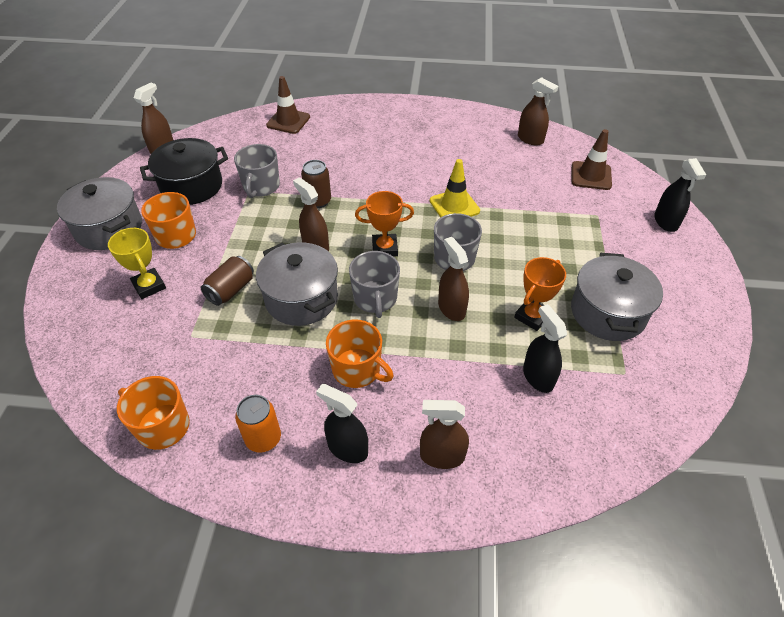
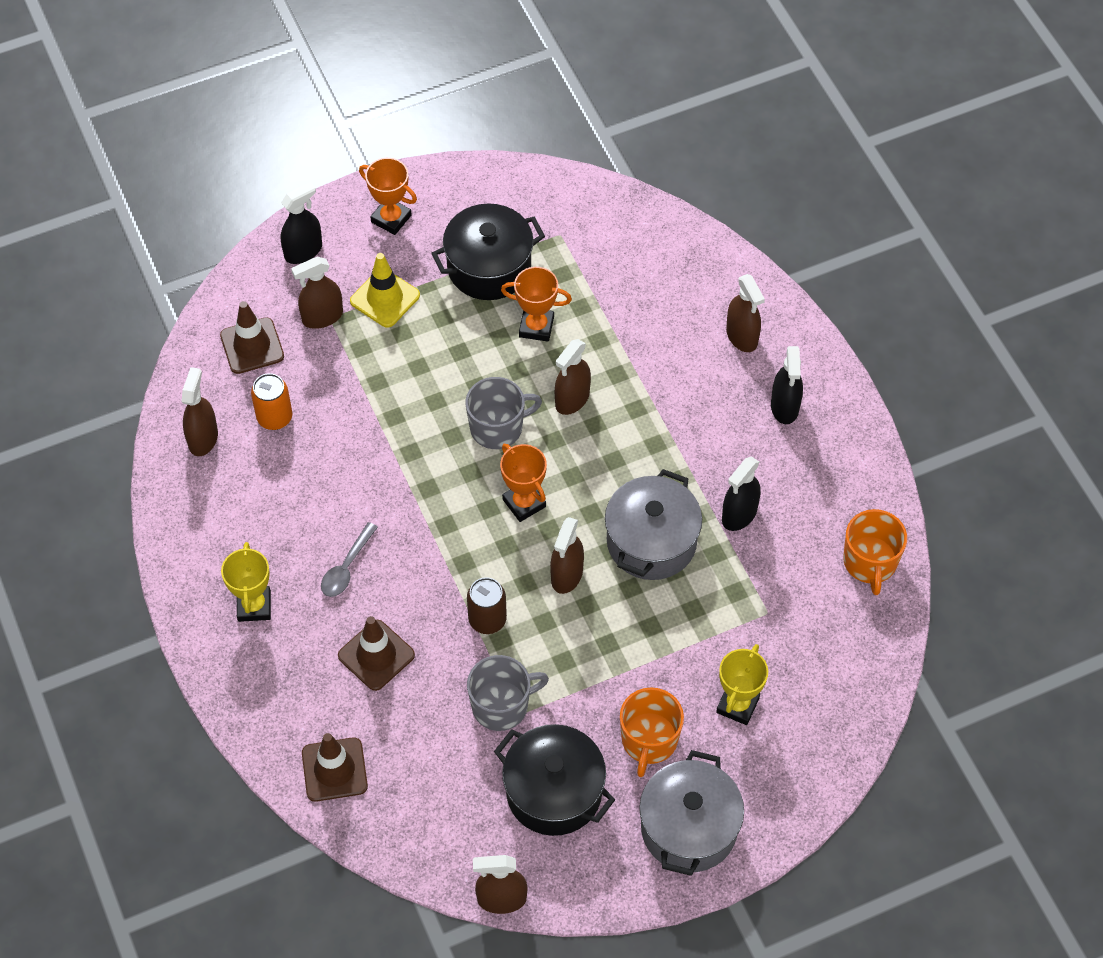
camera: 120 degrees left, 10 degrees up
(231, 290) = (686, 618): brown can -> none
(263, 438) = (822, 475): orange can -> orange can (274, 417)
(337, 154) = (376, 655): none -> brown traffic cone
(357, 369) = (702, 442): orange mug -> none
(375, 298) = (605, 473): grey mug -> none
(401, 162) = (347, 567): none -> grey spoon
(405, 125) = (254, 606): none -> yellow trophy
(454, 206) = (403, 467): yellow traffic cone -> yellow traffic cone (385, 298)
(538, 377) = (610, 298): black spray bottle -> black spray bottle (739, 514)
(600, 212) = (322, 317): none -> brown spray bottle
(607, 312) = (489, 267): grey pot -> black pot
(682, 276) = (391, 219): none -> orange trophy

